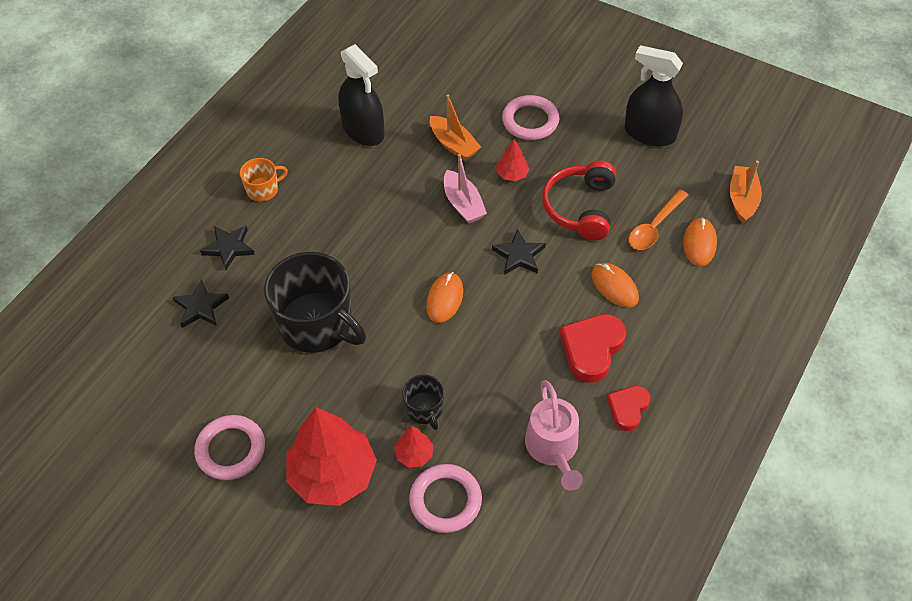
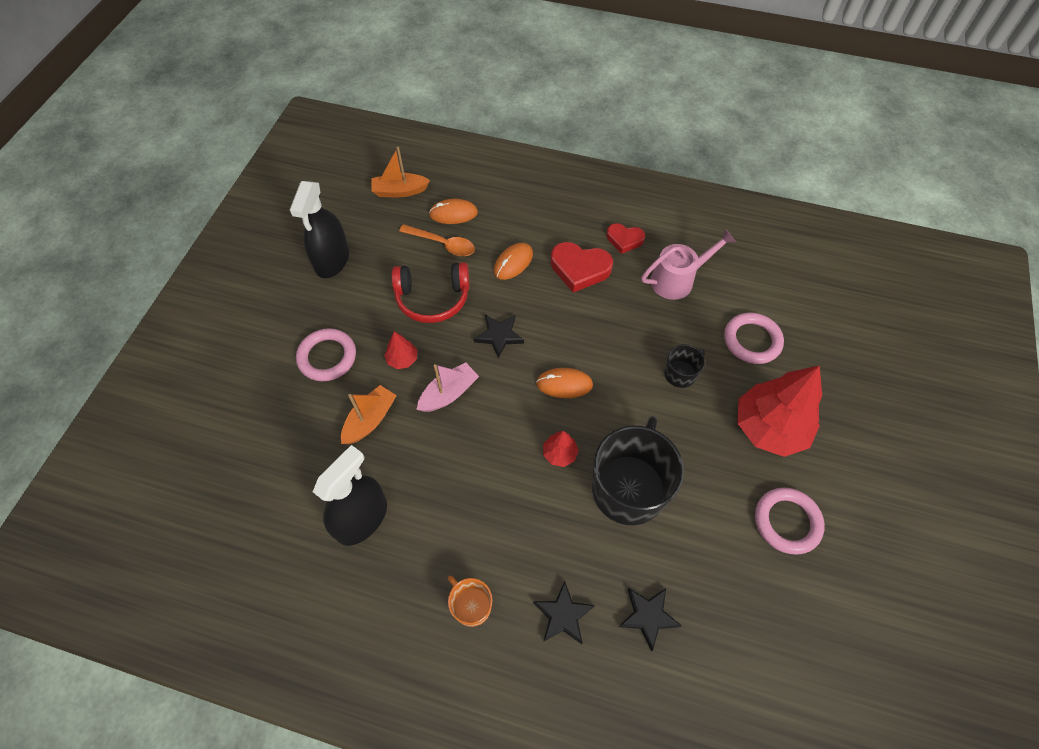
camera: 105 degrees left, 5 degrees up
(414, 454) = (724, 371): red tree -> red tree (559, 453)

